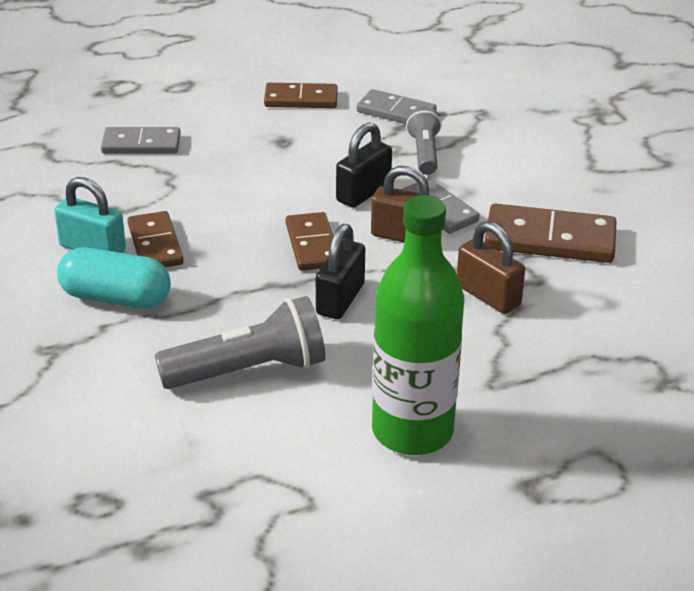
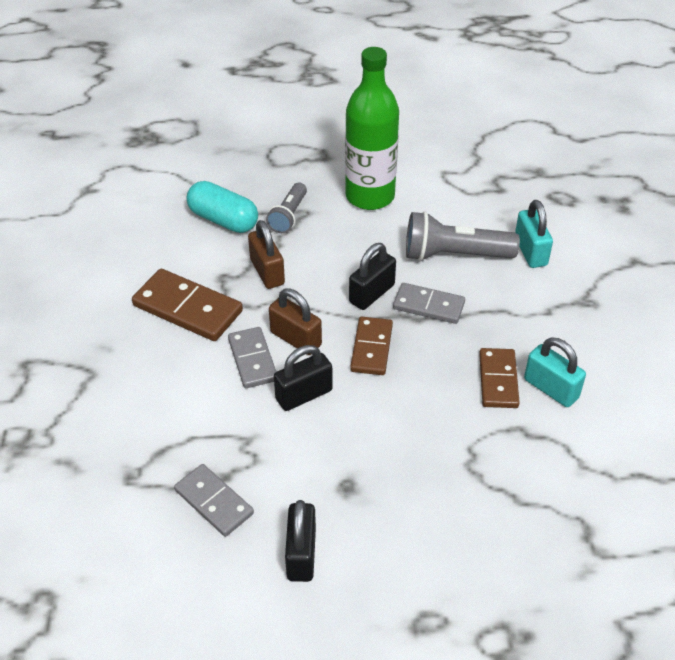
camera: 160 degrees left, 10 degrees up
(115, 298) = (536, 334): turquoise capsule -> turquoise capsule (223, 220)
(138, 399) = (530, 251): none -> turquoise padlock
(141, 144) = (490, 520): grey domino -> grey domino (428, 305)
(301, 99) = (301, 554): brown domino -> black padlock
(424, 153) = (222, 432): grey flashlight -> grey flashlight (288, 216)

